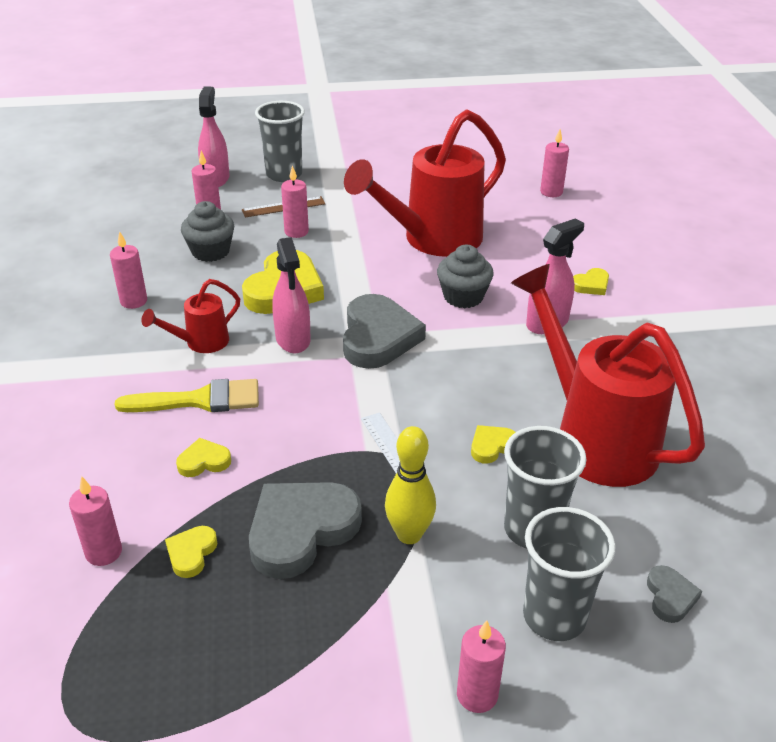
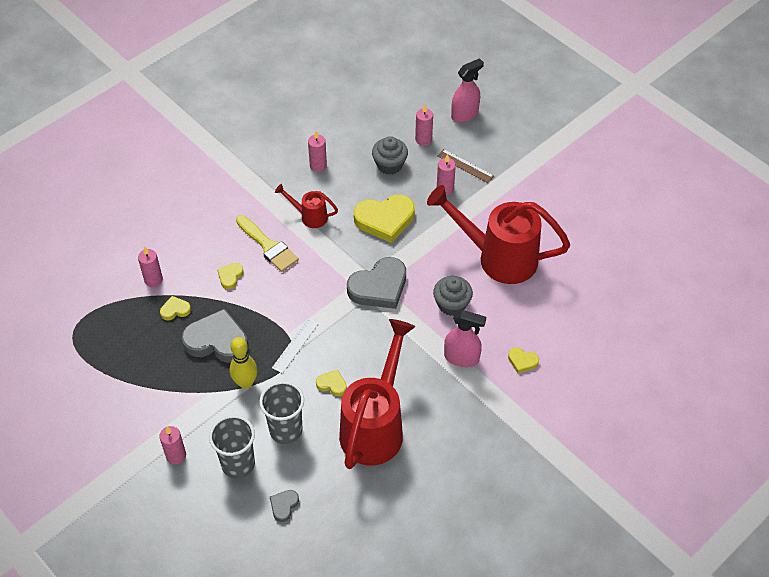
camera: 55 degrees right, 15 degrees up
(204, 461) = (230, 276): yellow heart -> yellow heart turned 105 degrees counterclockwise
(284, 174) = (501, 142): grey cup -> none
(293, 339) = (345, 252): pink spray bottle -> none
(551, 192) = (619, 288): pink candle -> none
(670, 597) = (284, 506): grey heart -> grey heart turned 150 degrees clockwise

